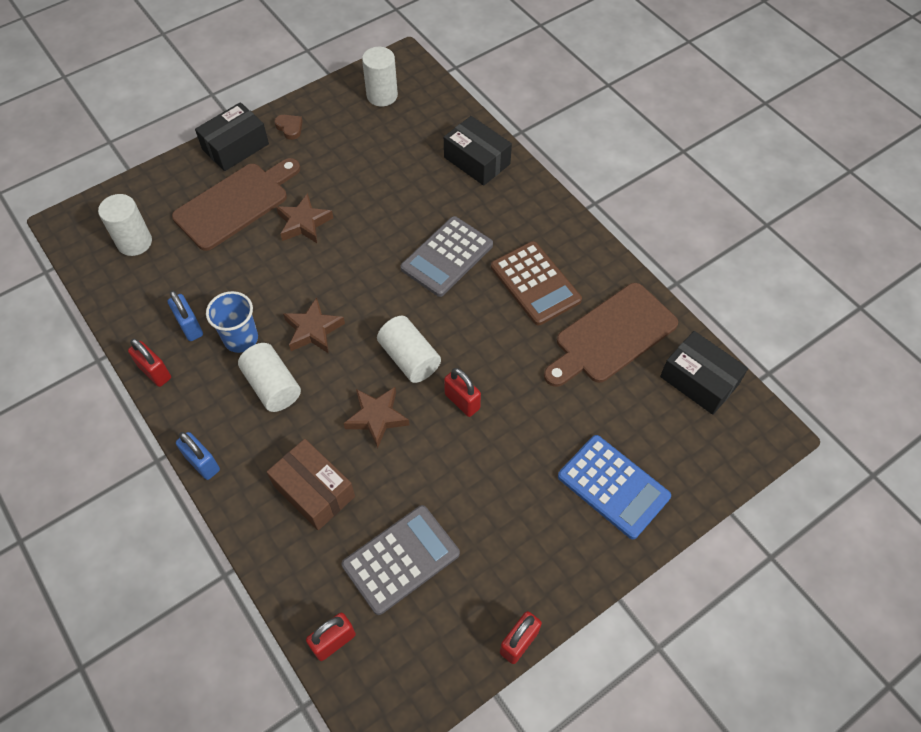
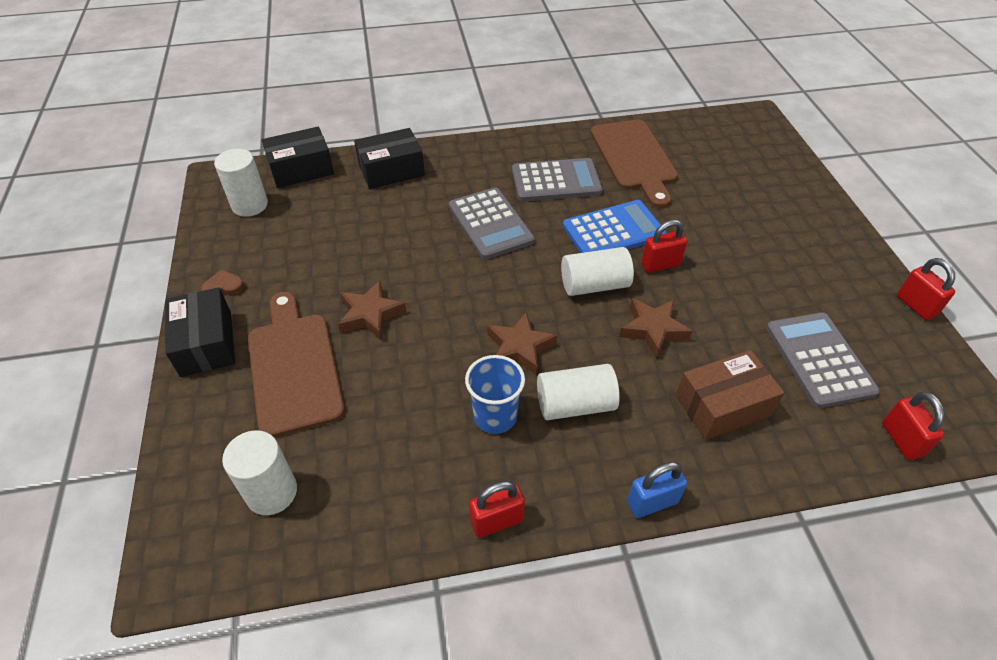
camera: 65 degrees left, 10 degrees down
(190, 326) = (448, 463): blue padlock -> none
(535, 283) = (556, 181): brown calculator -> grey calculator
(613, 486) = (779, 205): blue calculator -> blue calculator (613, 231)
(699, 380) = (697, 131): black box -> black box (301, 169)

